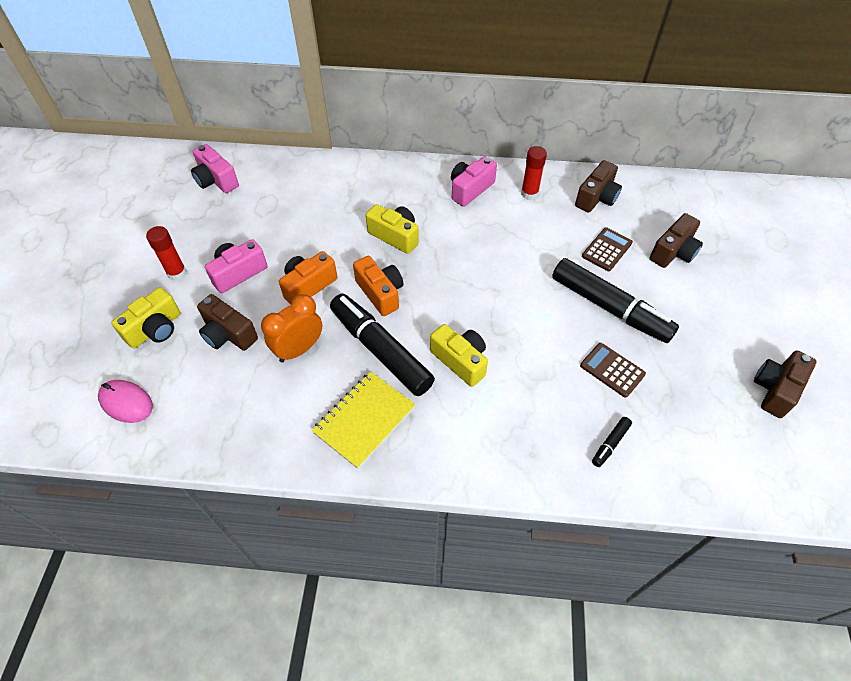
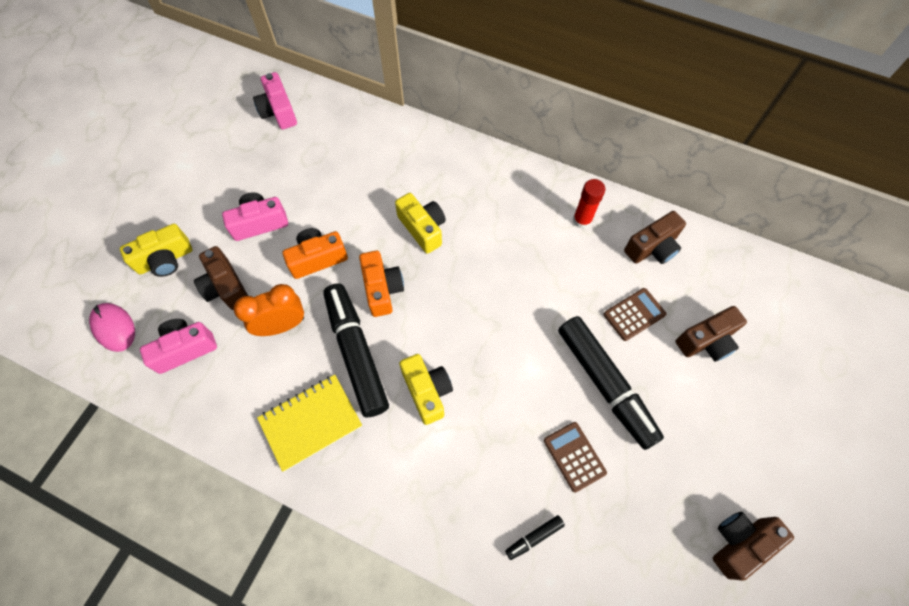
camera: 20 degrees right, 10 degrees up
(177, 273) = (205, 205): red glue stick -> none
(470, 189) = (522, 196): pink camera -> pink camera (185, 349)

